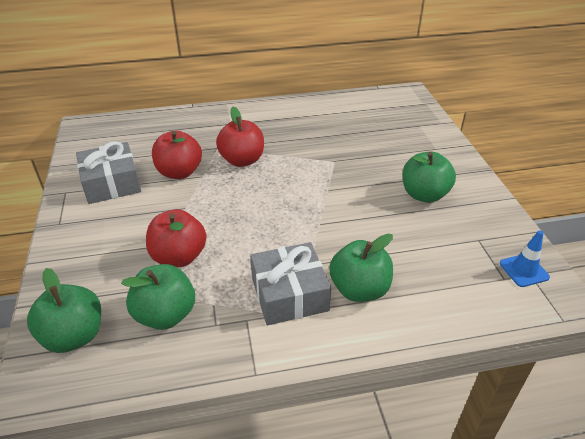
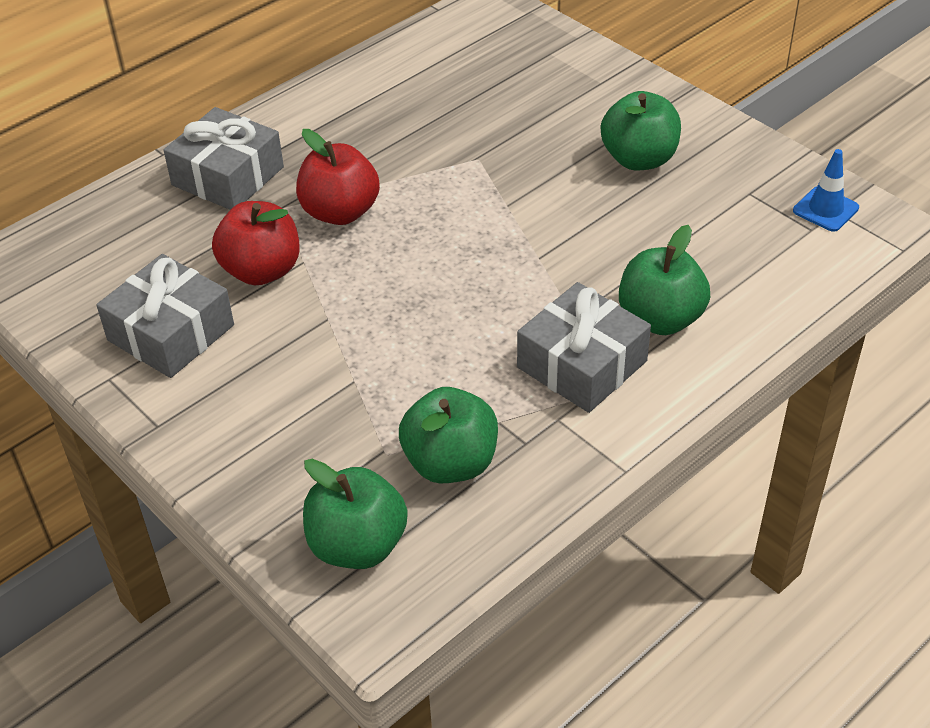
camera: 30 degrees left, 5 degrees up
(179, 256) = (391, 386): red apple -> none
(209, 125) = (228, 176): none -> grey gift

